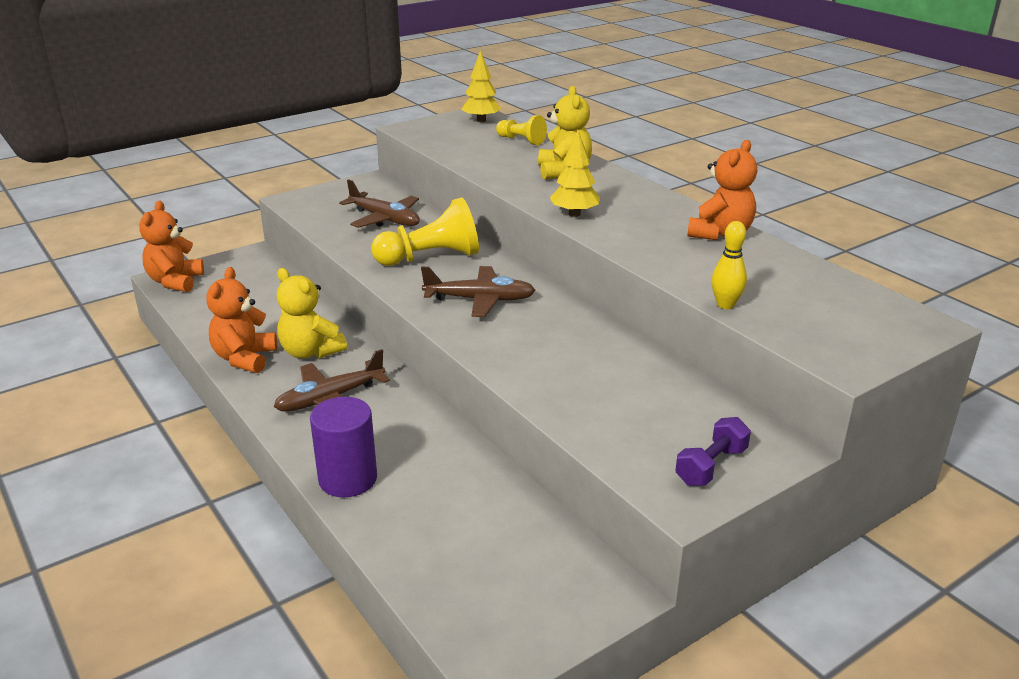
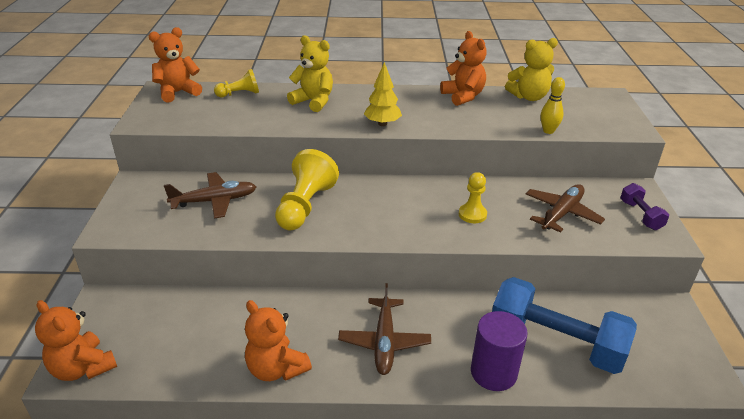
camera: 55 degrees left, 5 degrees up
(310, 352) = (307, 327): yellow teddy bear -> yellow teddy bear (529, 97)
(438, 508) = (555, 342): none -> blue dumbbell
(479, 300) = (390, 211): brown plane -> brown plane (561, 213)
(481, 120) = (178, 92): yellow tree -> orange teddy bear
(539, 346) = (472, 214): none -> yellow pawn

